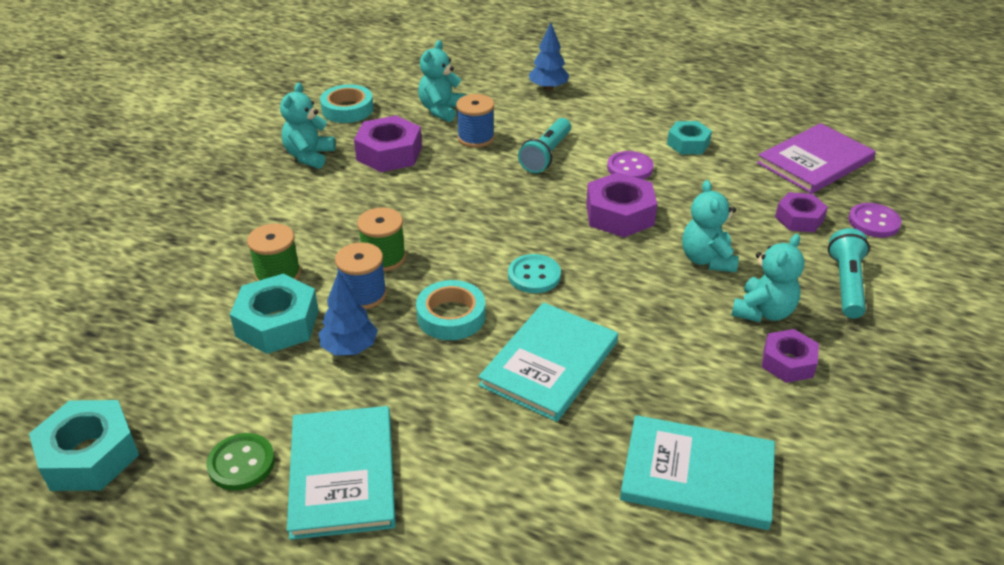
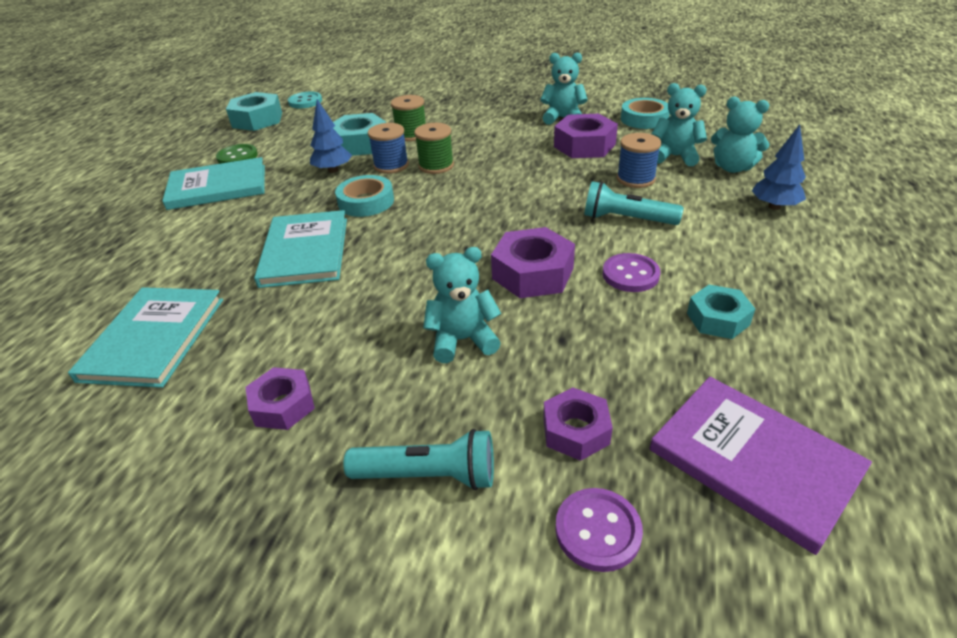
camera: 85 degrees right, 0 degrees up
(534, 275) = (421, 233): turquoise button -> turquoise button (305, 101)
(549, 363) = (305, 251): turquoise book -> turquoise book turned 60 degrees clockwise
(763, 312) = (370, 386): turquoise teddy bear -> turquoise teddy bear (732, 168)

